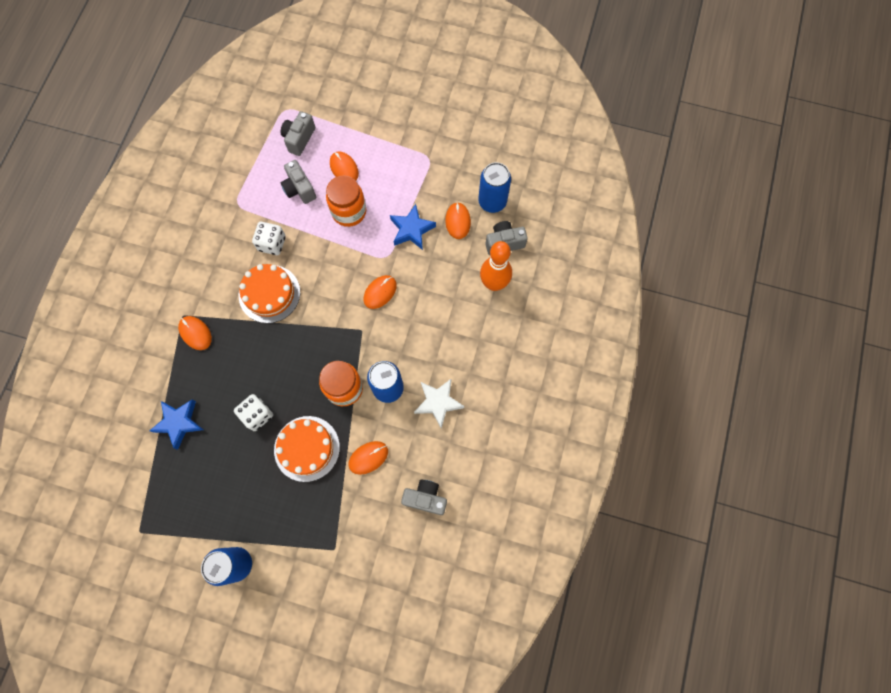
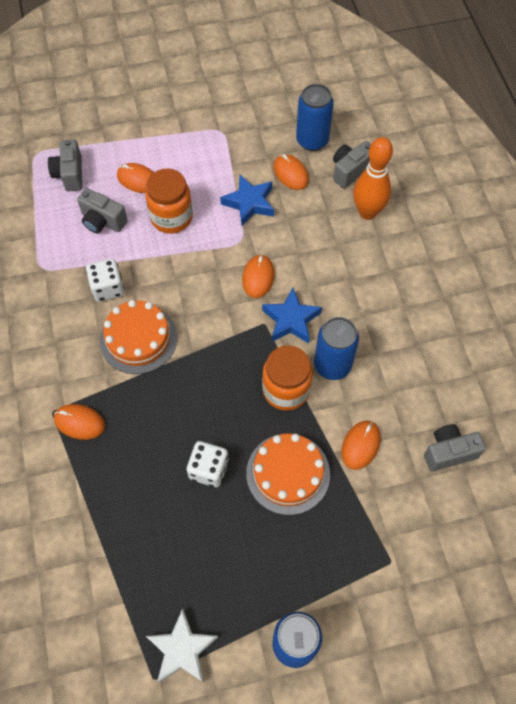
camera: 30 degrees left, 10 degrees down
(179, 423) = (123, 528): blue star -> blue star (291, 320)
(438, 403) = (393, 351): white star -> white star (182, 649)

